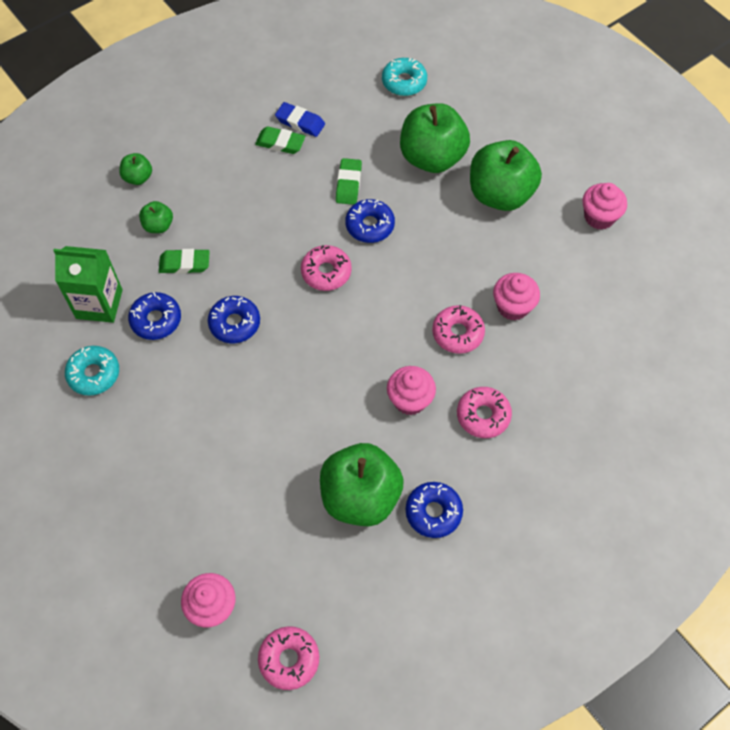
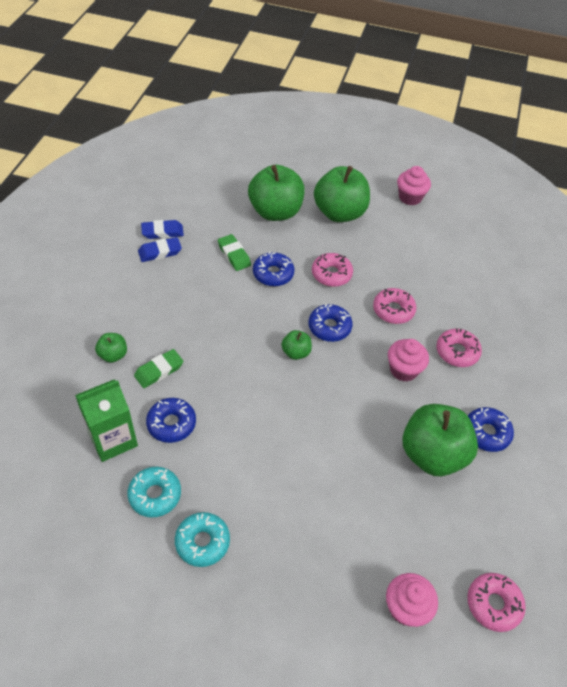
camera: 40 degrees left, 10 degrees down
(138, 177) = (65, 329): green apple -> green apple (296, 352)
(235, 323) = (236, 391): blue donut -> blue donut (329, 327)
(280, 143) = (160, 252): green eraser -> blue eraser
(326, 272) = (271, 319): pink donut -> pink donut (331, 274)
(404, 82) = (214, 175): turquoise donut -> turquoise donut (202, 542)
(513, 307) = (411, 275): pink cupcake -> none

